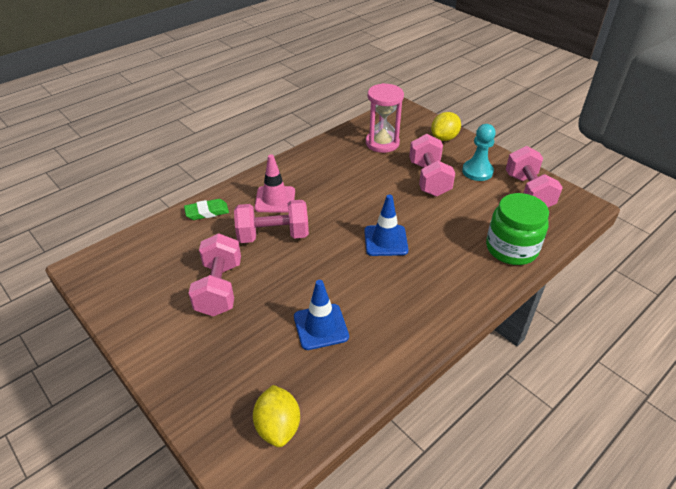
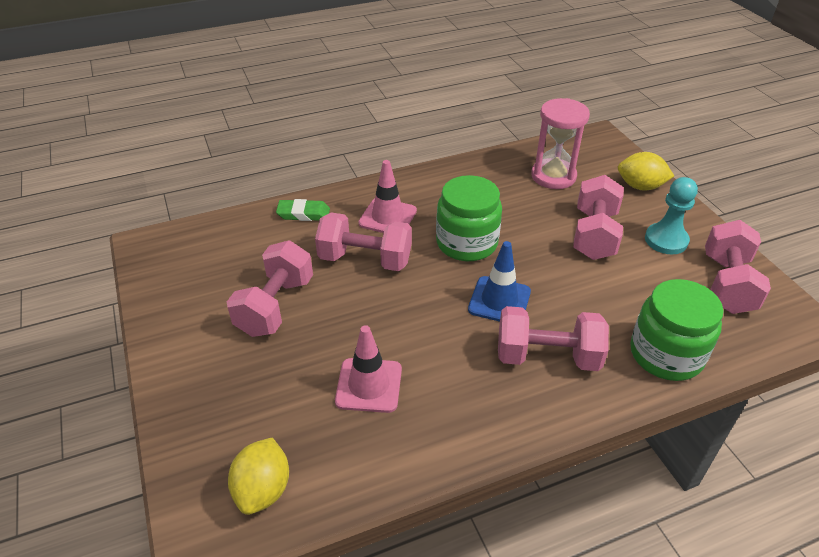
camera: 20 degrees right, 0 degrees up
(321, 327) = (369, 385): blue traffic cone -> pink traffic cone
(343, 205) = (466, 243): none -> green jar
(436, 271) = (547, 356): none -> pink dumbbell
(444, 138) = (640, 186): yellow lemon -> yellow lemon turned 45 degrees clockwise

